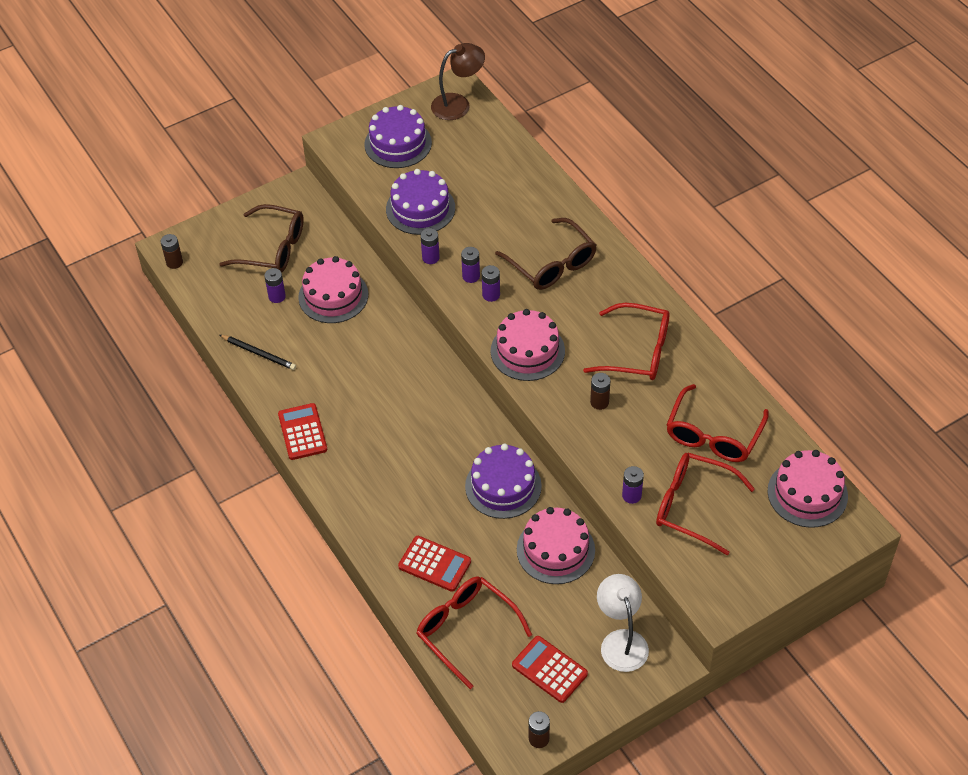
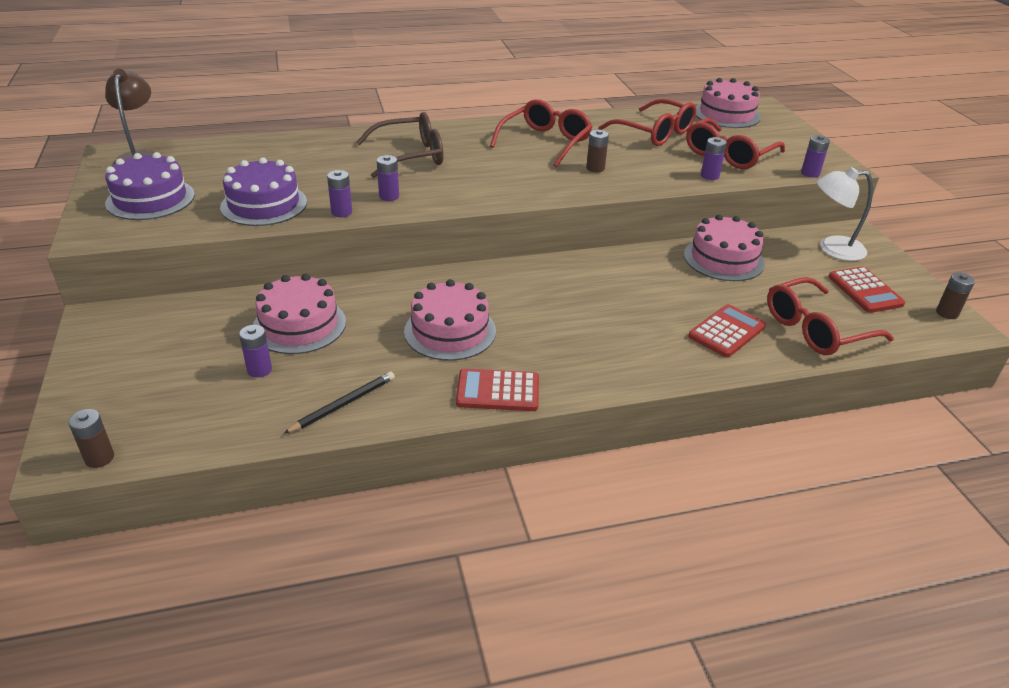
camera: 75 degrees left, 15 degrees down
(272, 248) = (174, 358): brown glasses -> none
(491, 295) = (423, 191): purple battery -> purple battery (810, 173)
(503, 486) = (637, 271): purple cake -> none
(527, 351) = (511, 187): pink cake -> pink cake (450, 331)
(549, 669) = (865, 291): red calculator -> red calculator turned 75 degrees counterclockwise

